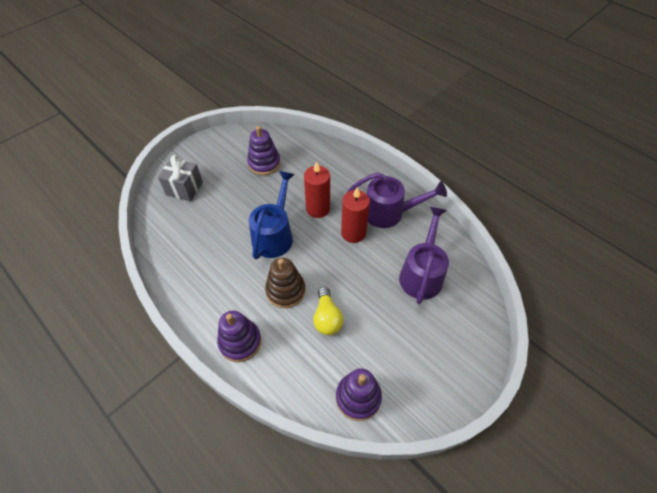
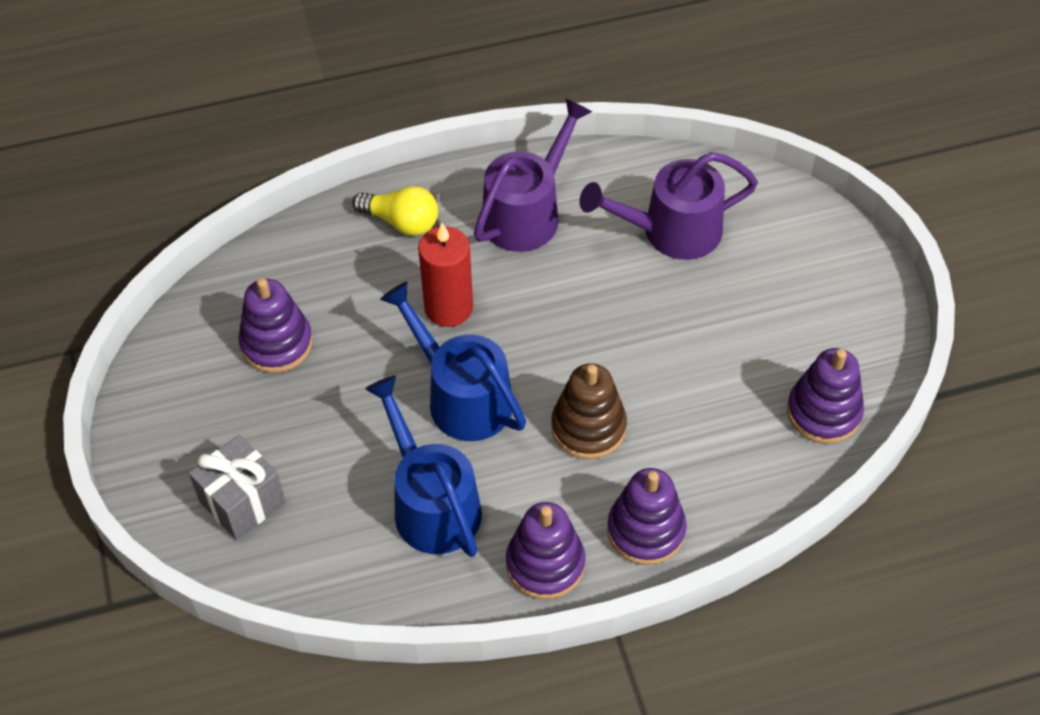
camera: 60 degrees left, 0 degrees up
(202, 307) = (545, 564): none -> purple stacking toy
(214, 249) = (431, 503): none -> blue watering can
(327, 317) = (673, 392): yellow light bulb -> yellow light bulb (401, 222)
(353, 233) = (535, 282): red candle -> none
(422, 273) = (671, 231): purple watering can -> purple watering can turned 60 degrees counterclockwise

